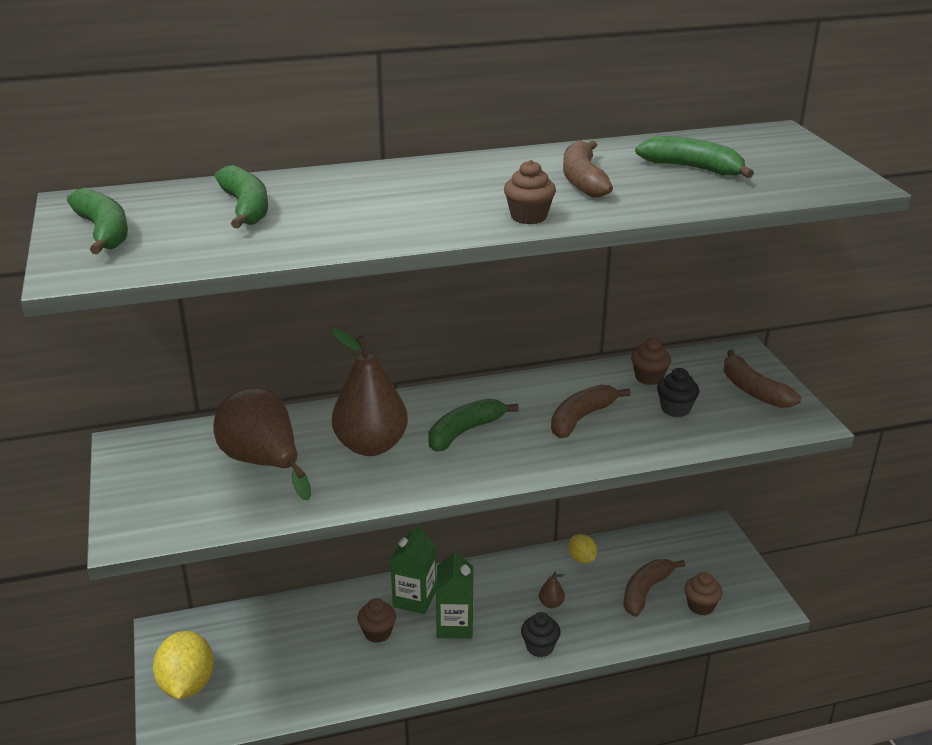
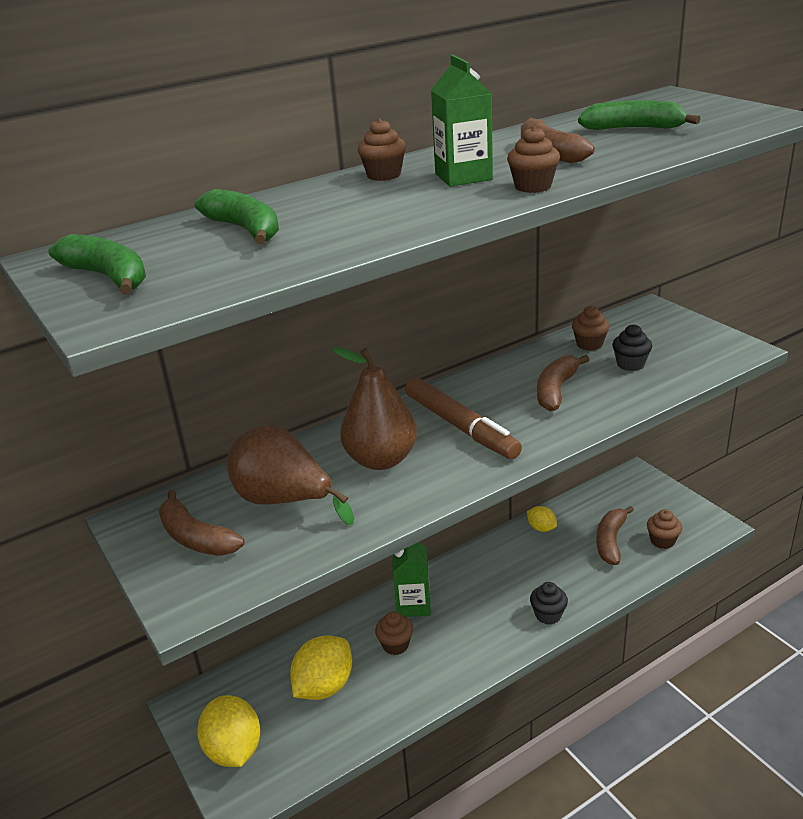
camera: 15 degrees left, 0 degrees up
(293, 652) = (324, 686): none -> yellow lemon
(411, 174) = (384, 175): none -> brown cupcake
(455, 625) = (463, 617): green carton -> green carton (463, 177)
(464, 432) = (460, 427): green banana -> brown marker
(551, 604) = (537, 574): brown pear -> none
(753, 390) = (682, 335): brown banana -> brown banana (196, 538)

